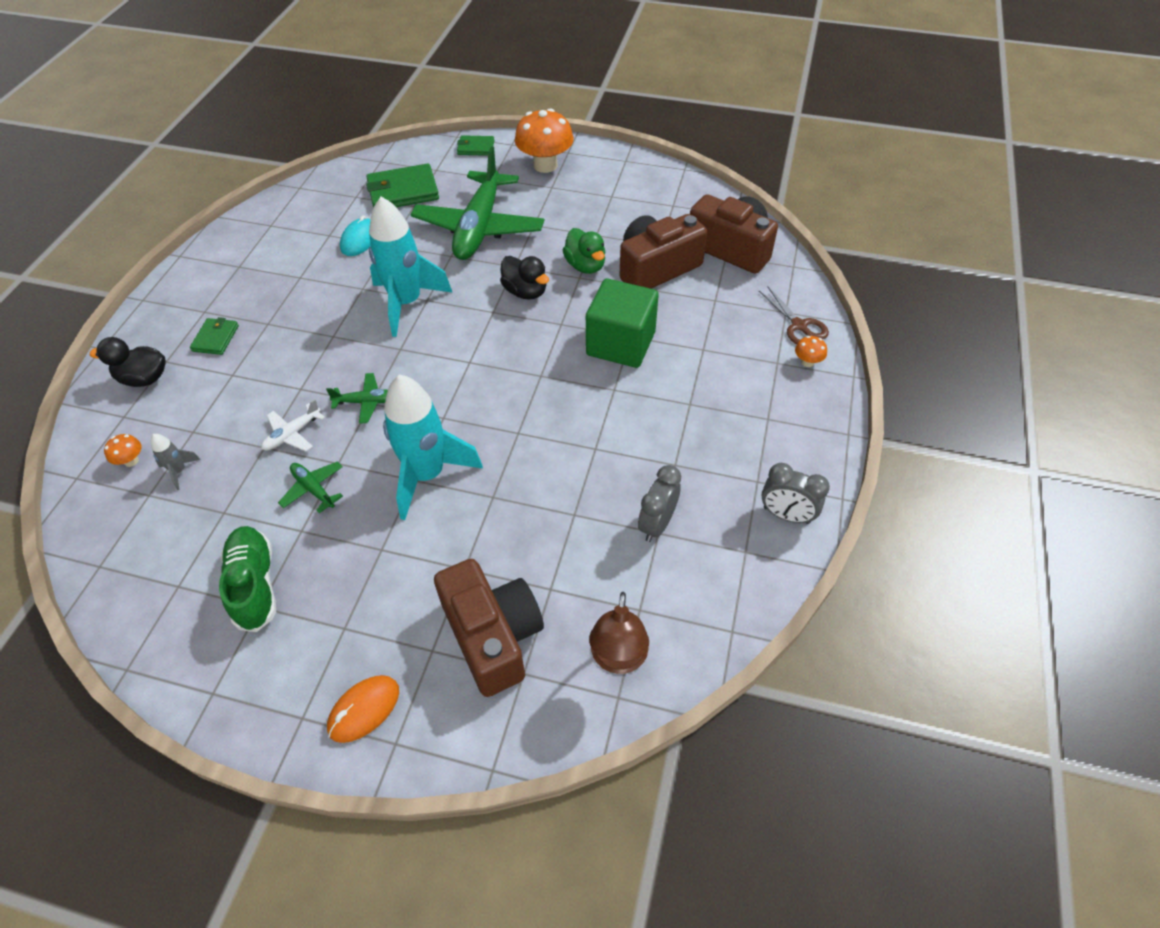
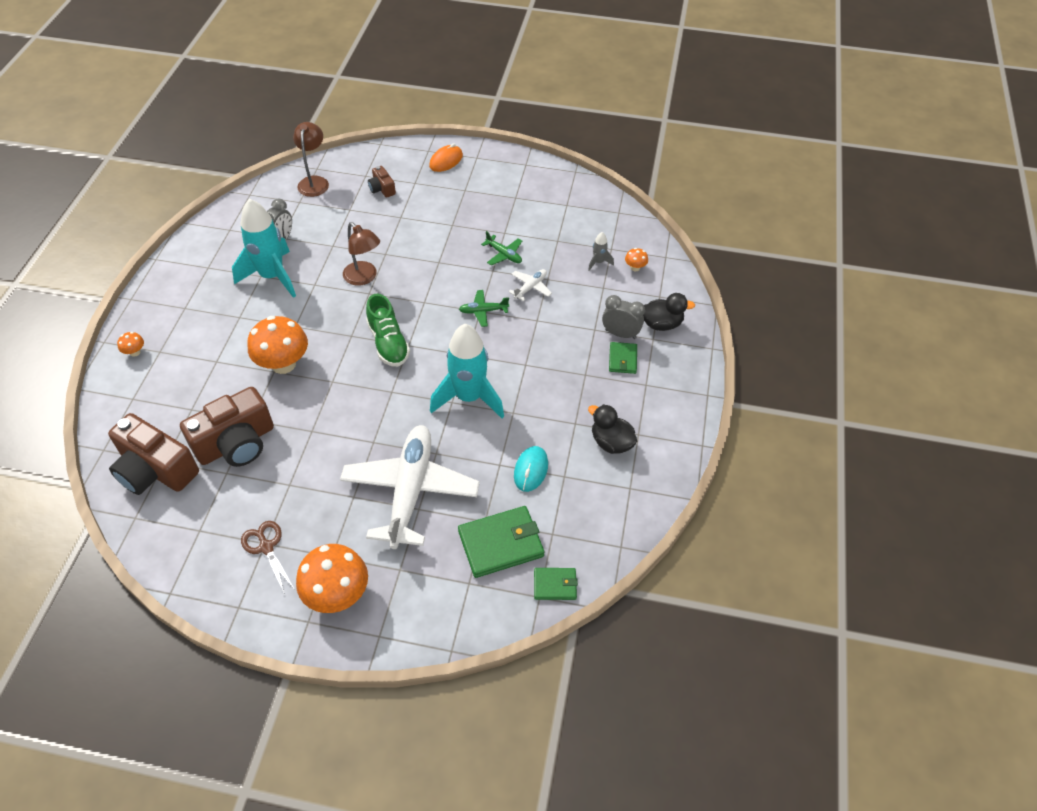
camera: 175 degrees right, 0 degrees up
(254, 585) = (522, 206): green shoe -> green shoe (388, 343)
(427, 475) = (430, 265): turquoise rocket -> turquoise rocket (272, 276)
(476, 148) = (424, 627): green wallet -> green wallet (555, 585)
(479, 228) = (410, 490): green plane -> white plane
(493, 636) = (382, 189): brown camera -> brown camera, size x0.47
(524, 456) = (364, 278): none -> brown lamp
(525, 292) = (362, 413): black duck -> black duck (611, 442)
(585, 266) = (304, 444): green duck -> none
(620, 344) = (283, 364): green cube -> orange mushroom
(786, 515) = (196, 248): grey clock -> grey clock (620, 334)
(799, 326) = (127, 385): brown scissors -> brown scissors (266, 547)

